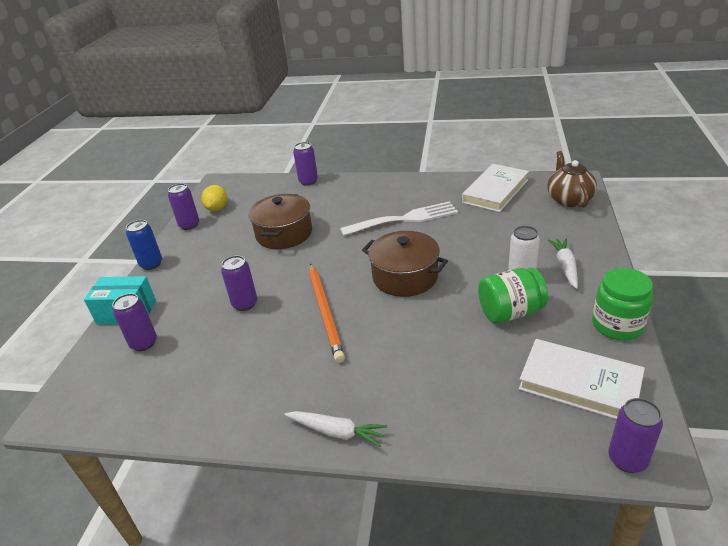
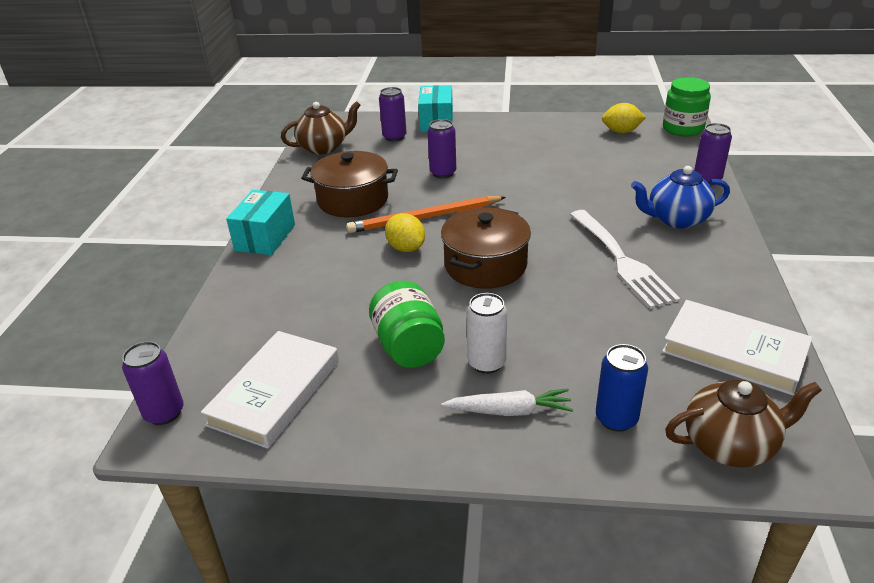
camera: 85 degrees right, 0 degrees up
(134, 405) = (324, 147): none -> brown teapot
(151, 264) = (509, 118): blue can -> blue can (616, 418)
(189, 225) = (583, 123): purple can -> none
(284, 234) = (572, 178): brown pot -> brown pot (353, 200)
(336, 432) = (265, 237): white carrot -> turquoise box
(357, 196) = (676, 219): none -> blue teapot
(374, 321) = (406, 248): none -> yellow lemon
(617, 325) = (369, 445): green jar -> green jar (683, 129)

